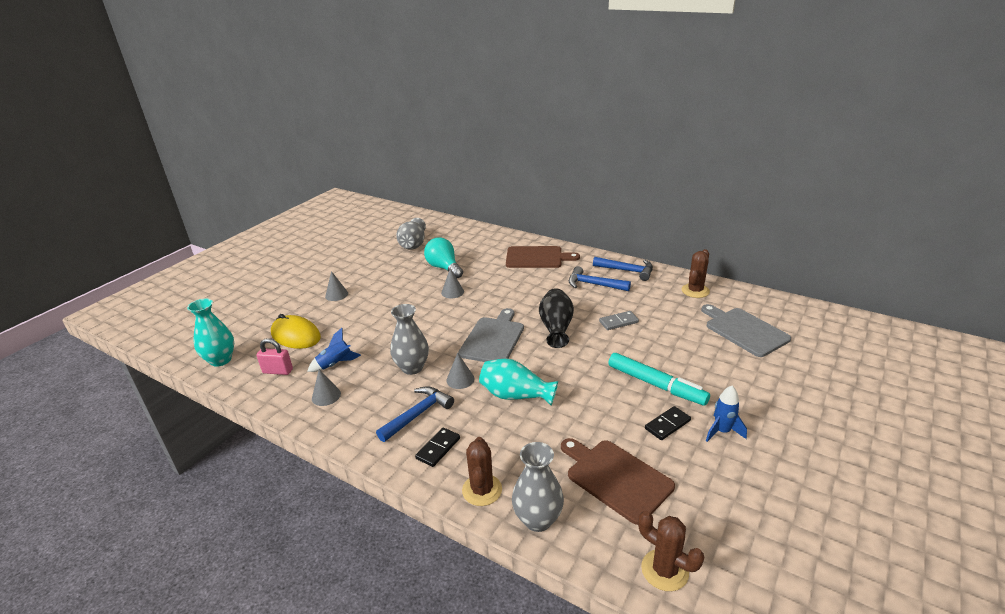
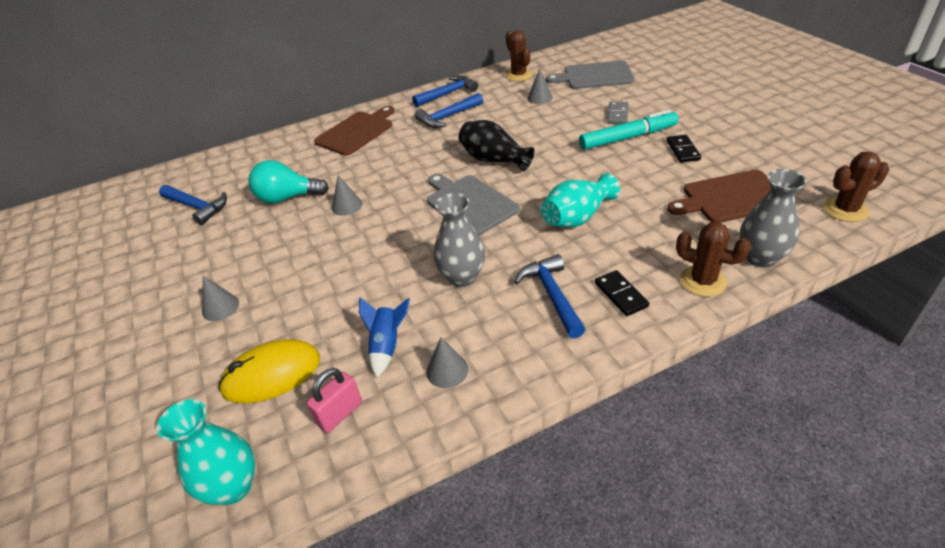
camera: 55 degrees left, 10 degrees up
(413, 244) = (197, 207): grey vase -> blue hammer
(460, 379) = (518, 246): grey cone -> grey cone (540, 98)
(618, 322) = (522, 125): grey domino -> grey domino (617, 115)
(722, 431) = (708, 130): blue rocket -> none

